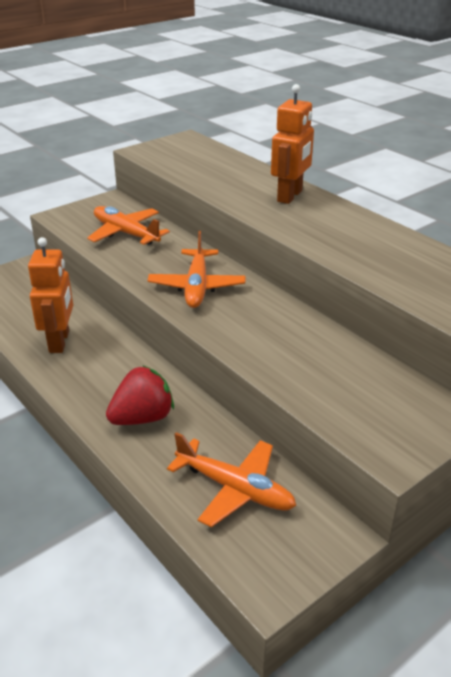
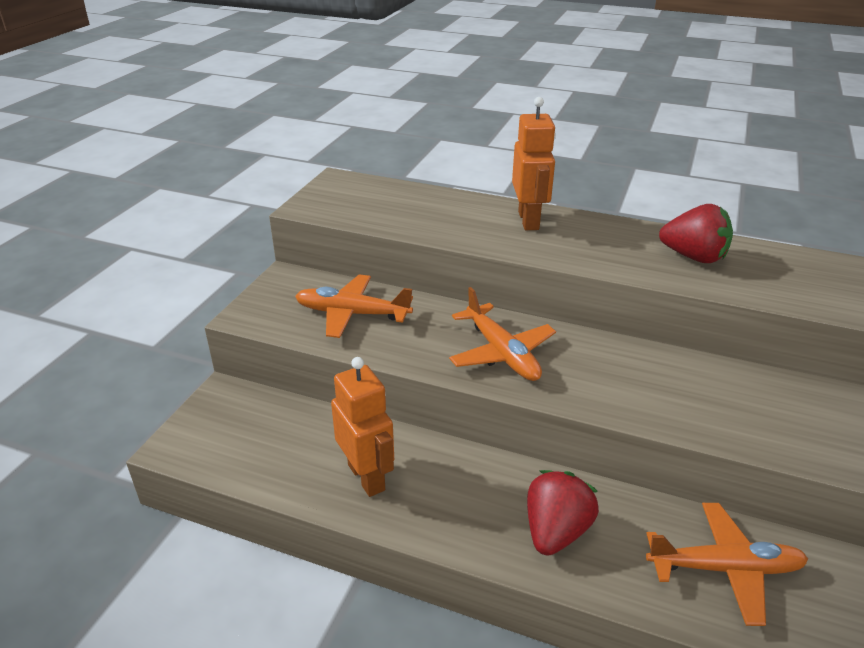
camera: 30 degrees left, 0 degrees up
(391, 254) = (694, 257): none -> red strawberry

